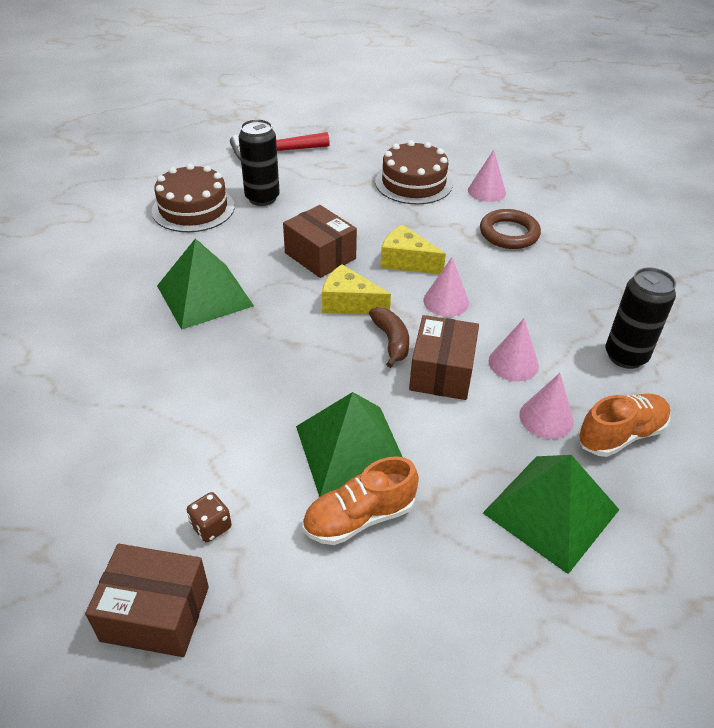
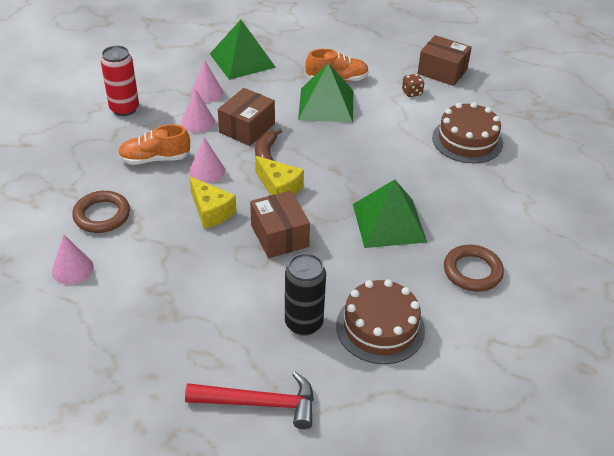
camera: 160 degrees left, 0 degrees up
(104, 269) = (472, 271): none -> brown ring
(413, 183) = (134, 301): brown cake -> brown cake (467, 140)
(620, 435) = (175, 77): orange shoe -> orange shoe (155, 159)
(625, 356) = (124, 109): black can -> red can

